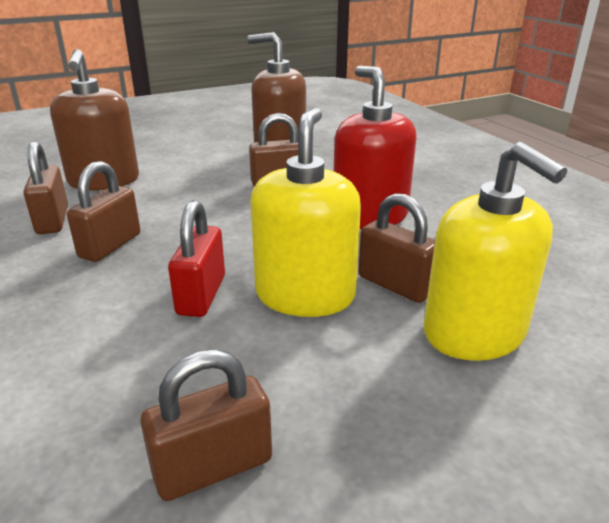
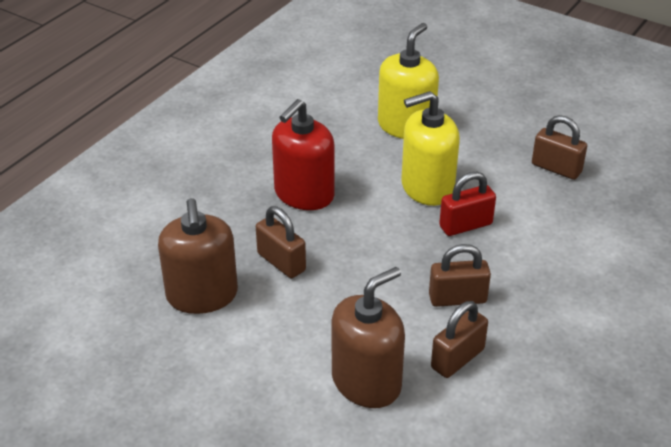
camera: 120 degrees left, 10 degrees up
(395, 285) = (386, 159): brown padlock -> none

